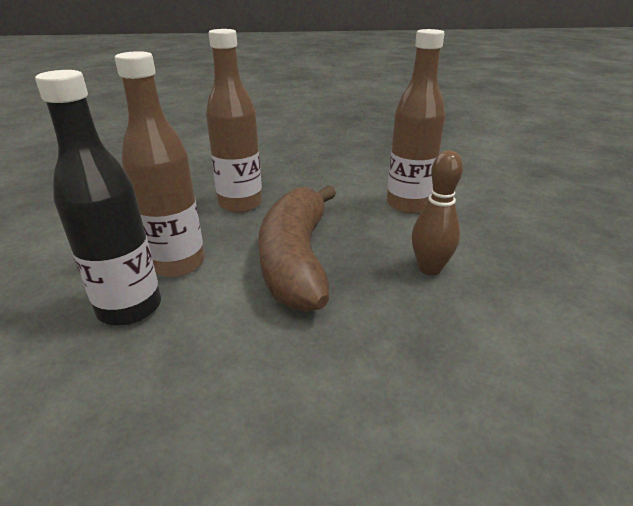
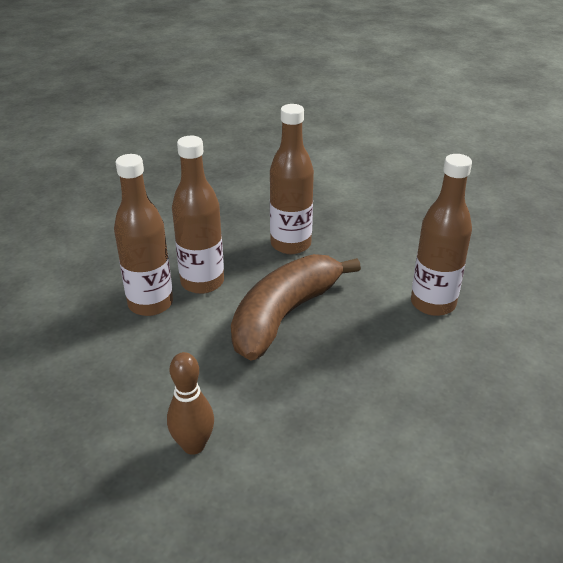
camera: 35 degrees right, 5 degrees up
(130, 308) = (150, 303): black bottle -> brown bottle
(429, 269) = (376, 370): brown bowling pin -> brown bowling pin (193, 445)

